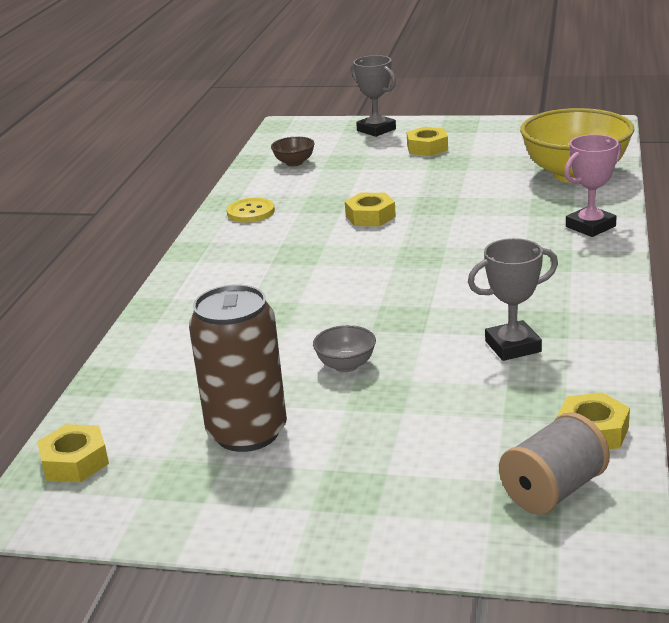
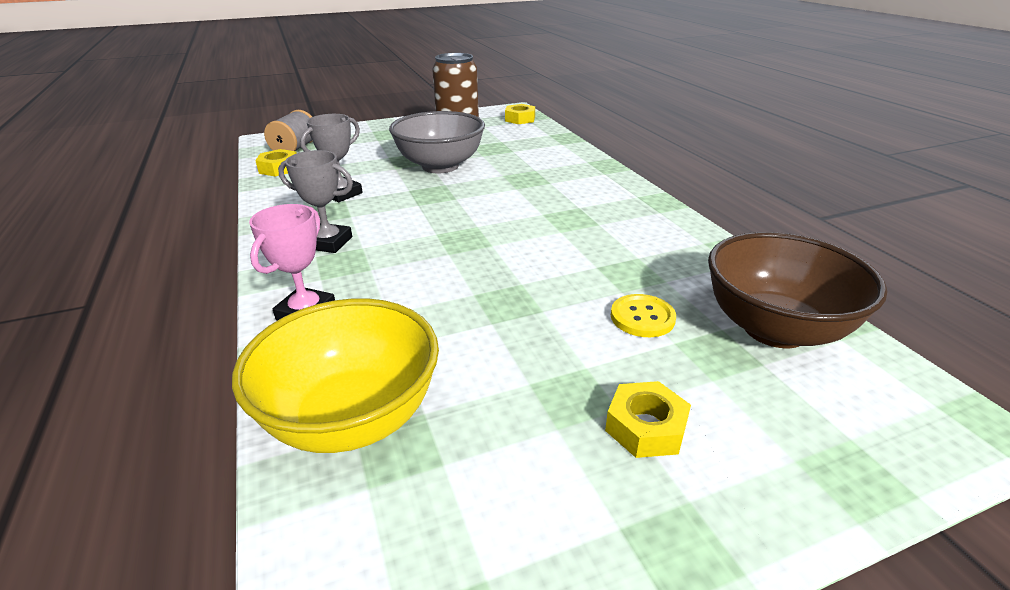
camera: 145 degrees right, 5 degrees up
(251, 212) = (681, 245): yellow button -> yellow button (642, 317)
(294, 163) = (774, 329): brown bowl -> brown bowl, size x2.34
(346, 365) = (440, 166): grey bowl -> grey bowl, size x2.34
(370, 216) = (558, 268): yellow nut -> none
(376, 130) = (806, 465): grey trophy -> grey trophy (328, 243)

